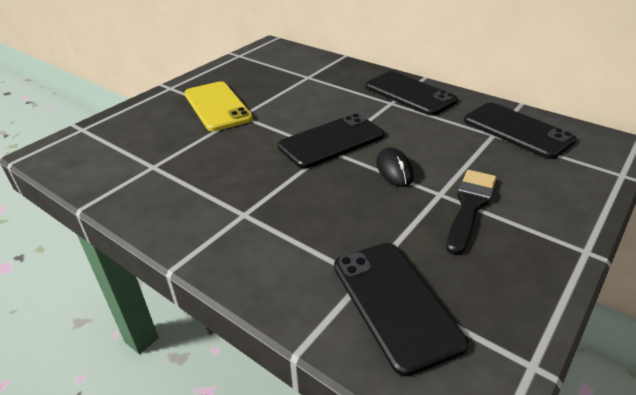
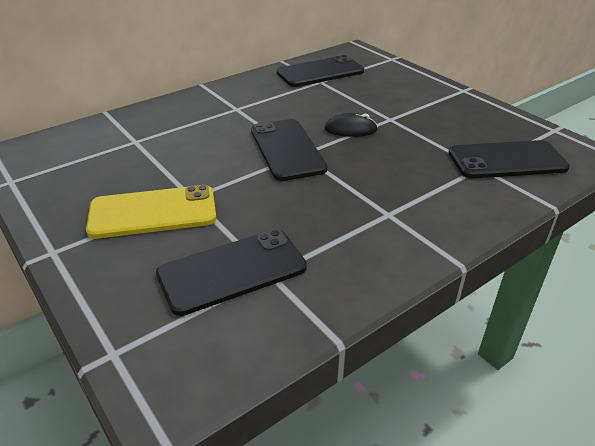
camera: 75 degrees left, 0 degrees up
(409, 94) = (227, 97): black phone -> black phone (232, 271)
(469, 206) = (410, 112): black brush -> none

